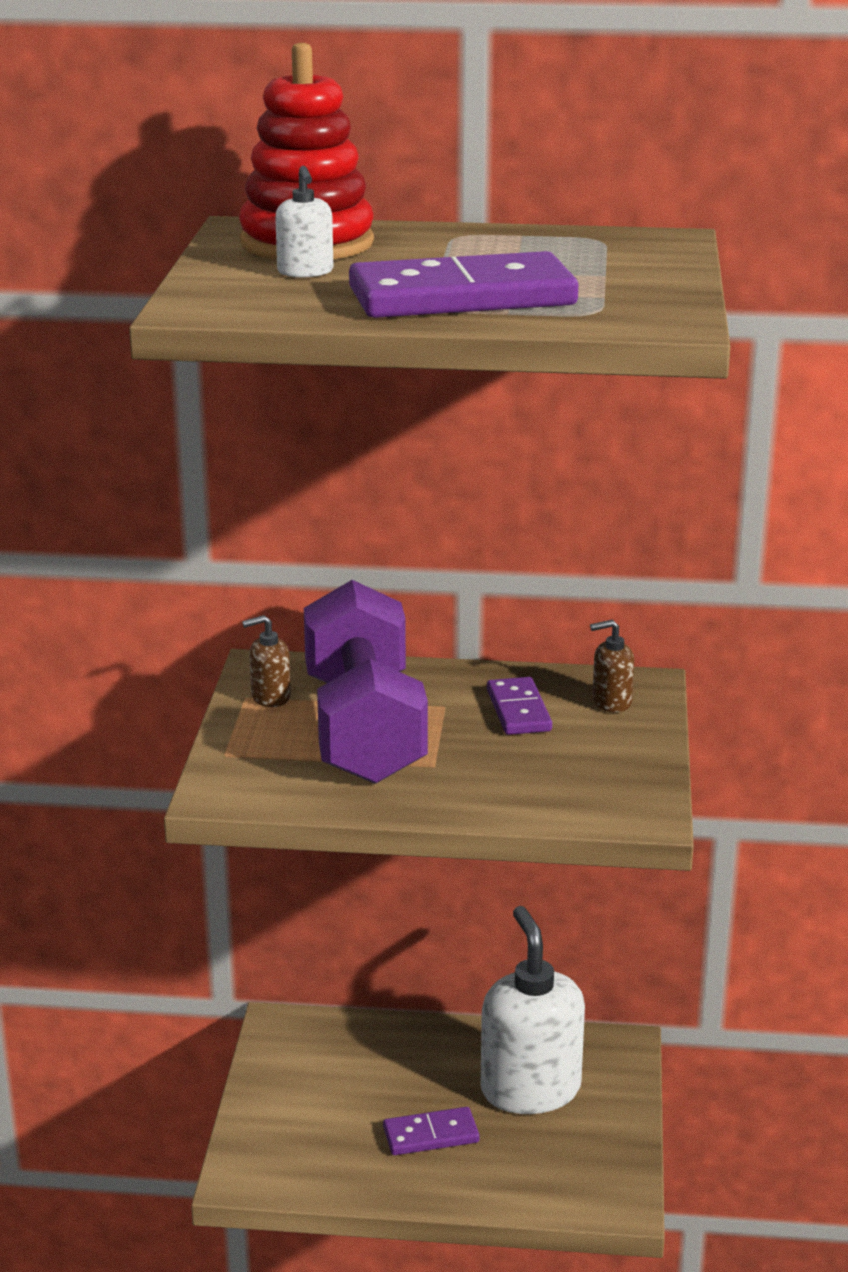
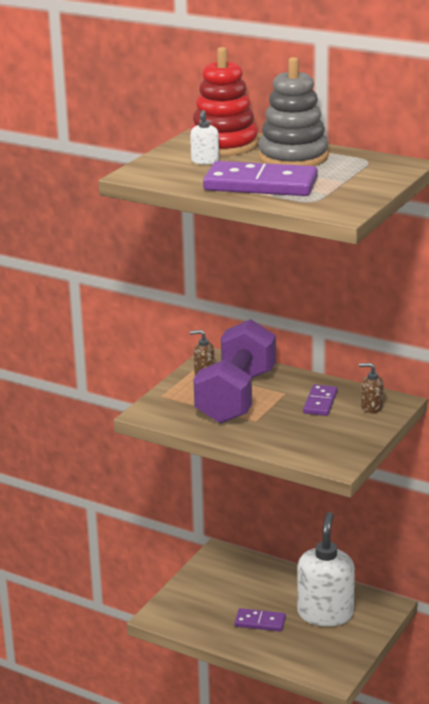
camera: 25 degrees right, 0 degrees up
(461, 249) = (293, 157): none -> grey stacking toy

